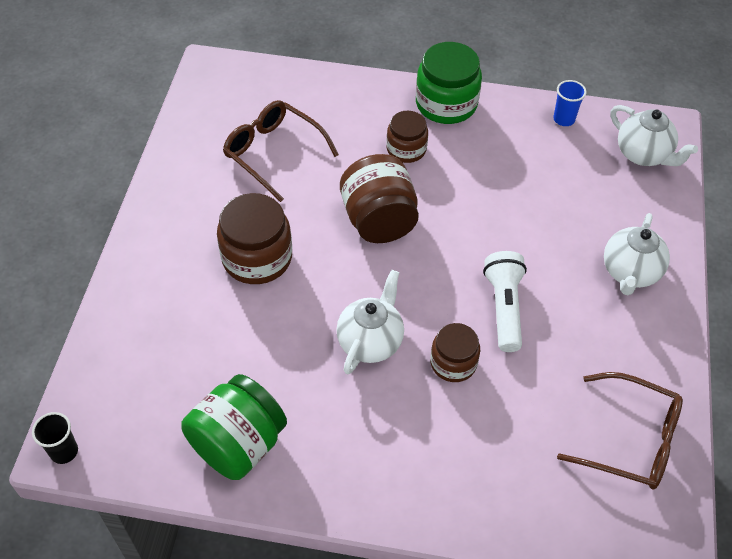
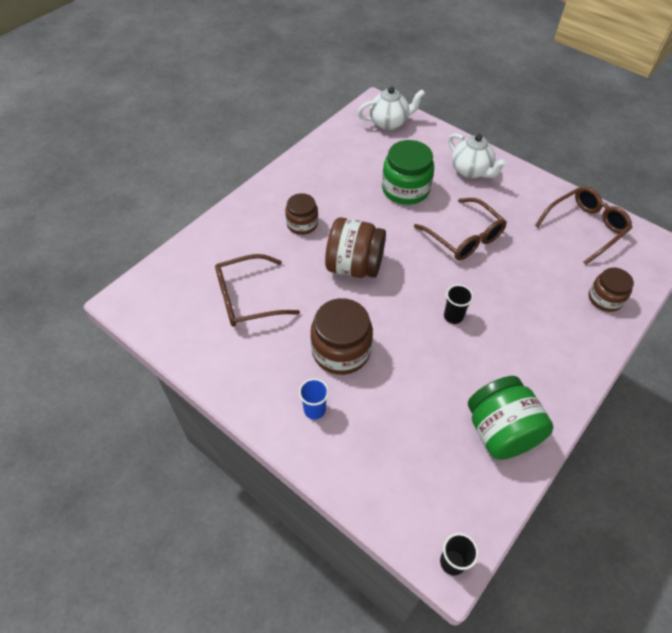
camera: 60 degrees left, 0 degrees up
(370, 341) = (453, 316): white teapot -> black cup
(446, 104) = (278, 186): green jar -> green jar (405, 189)
(453, 363) = (493, 281): brown jar -> brown jar (605, 299)
(504, 308) = (464, 237): white flashlight -> brown glasses
(564, 119) = (336, 141): blue cup -> blue cup (314, 410)

